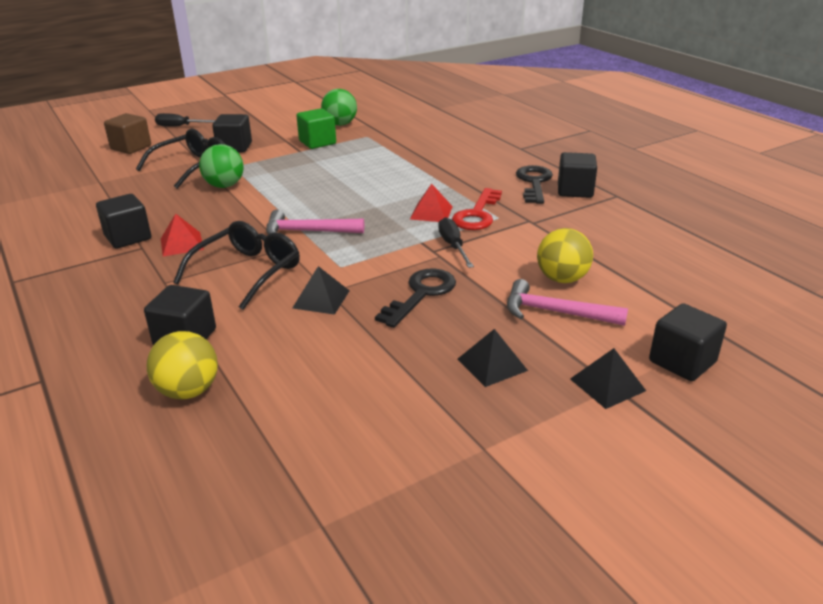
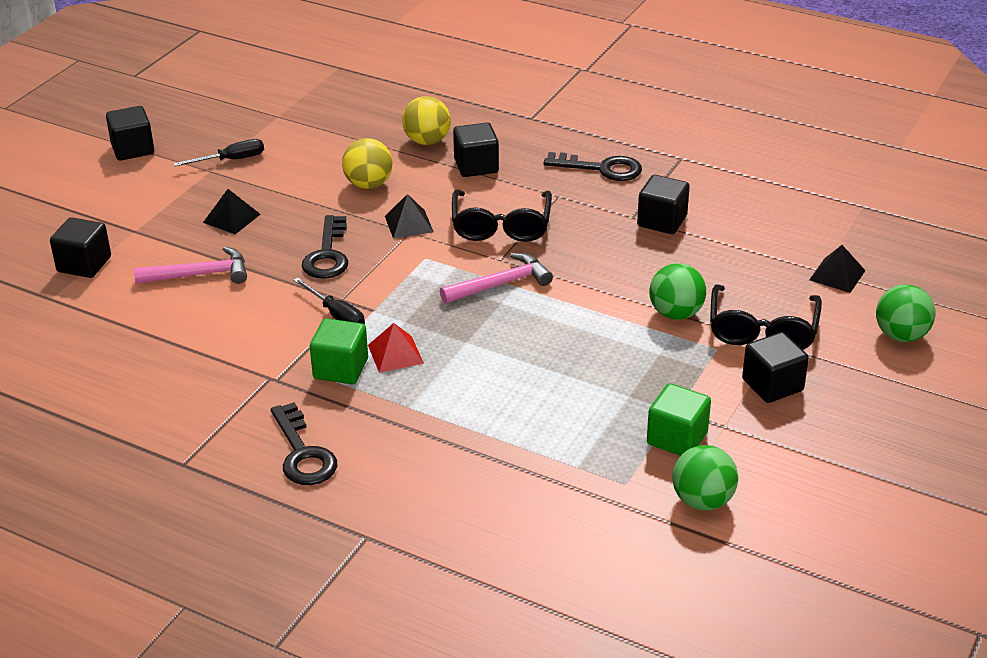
camera: 150 degrees right, 5 degrees up
(88, 294) = (601, 168): none -> black key
(131, 147) = (901, 336): brown cube -> green ball
(181, 126) = (923, 403): black screwdriver -> black screwdriver (231, 160)
(181, 244) = (602, 231): red pyramid -> none
(477, 214) = (340, 369): red key -> green cube
(562, 279) = (207, 311): yellow ball -> yellow ball (368, 184)
(575, 190) = (241, 455): black cube -> black cube (133, 149)
(607, 385) = (140, 230): black pyramid -> black pyramid (837, 275)

